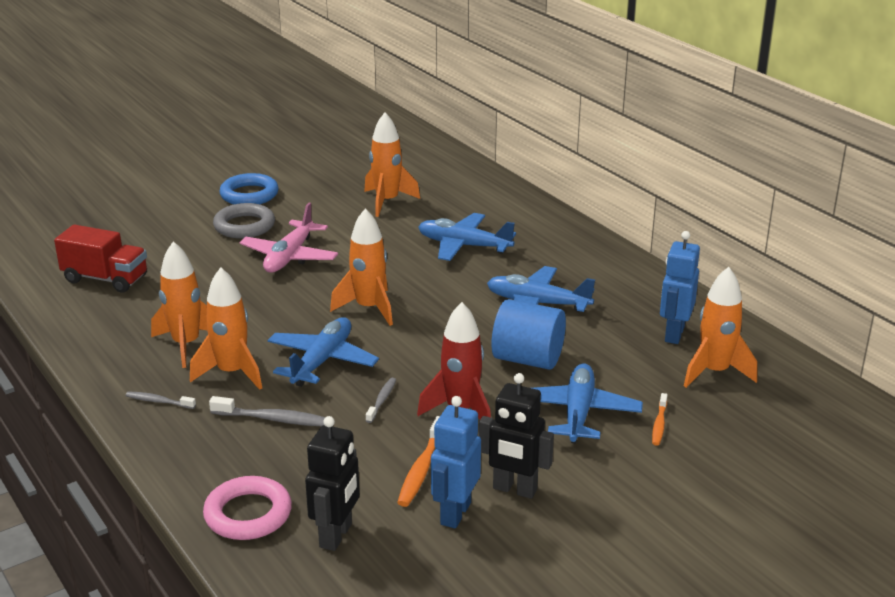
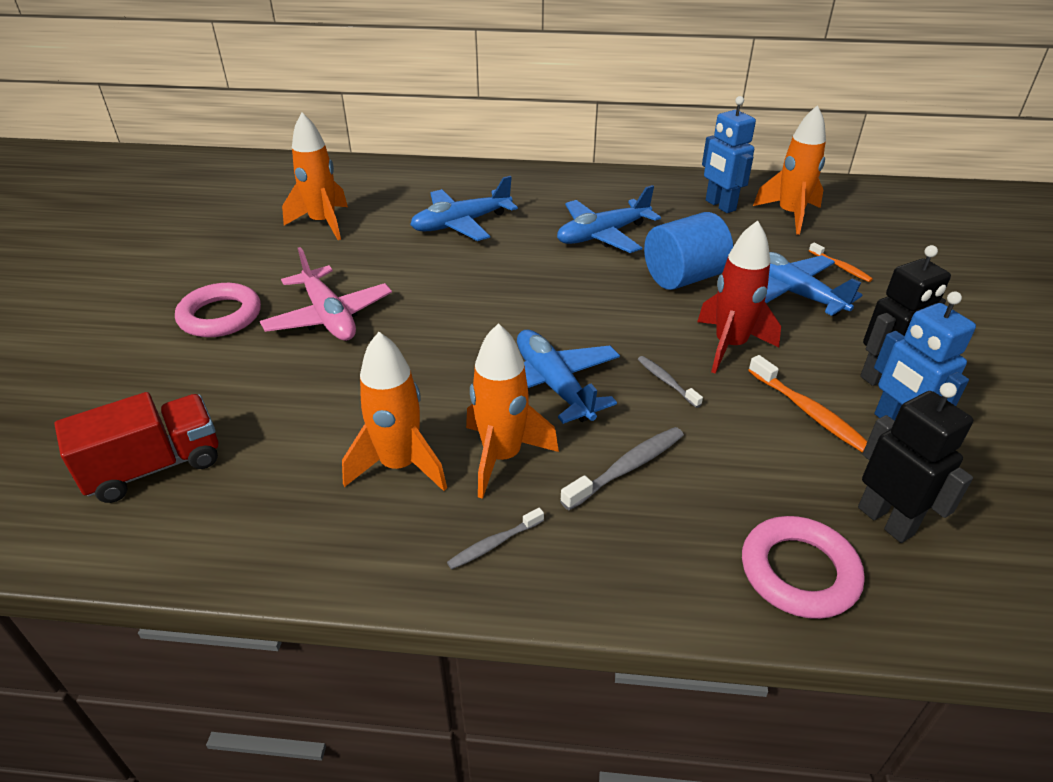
camera: 50 degrees left, 10 degrees up
(244, 226) = (220, 316): grey ring -> pink ring
(249, 195) = (164, 285): blue ring -> none
(369, 308) = (495, 316): orange rocket -> none

